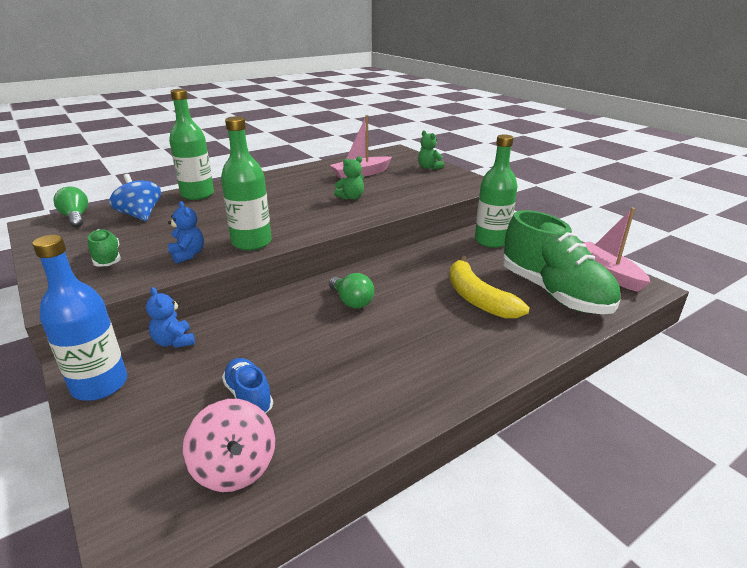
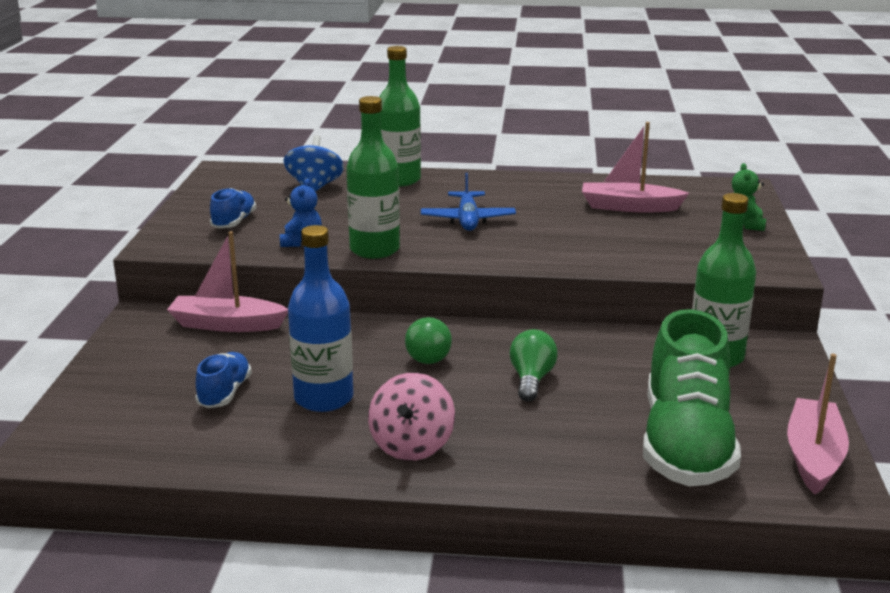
camera: 40 degrees right, 5 degrees down
(76, 218) = (258, 172): green light bulb -> green light bulb (531, 379)
(100, 385) = (137, 335): blue bottle -> blue bottle (324, 398)
(107, 258) = (234, 222): green shoe -> blue shoe
(174, 342) = (226, 325): blue teddy bear -> pink boat
(235, 468) = (151, 435): pink spinning top -> pink spinning top (412, 445)
(283, 206) = (467, 220): none -> blue plane
(351, 197) = (563, 234): green teddy bear -> none
(477, 298) = (574, 409): yellow banana -> none

